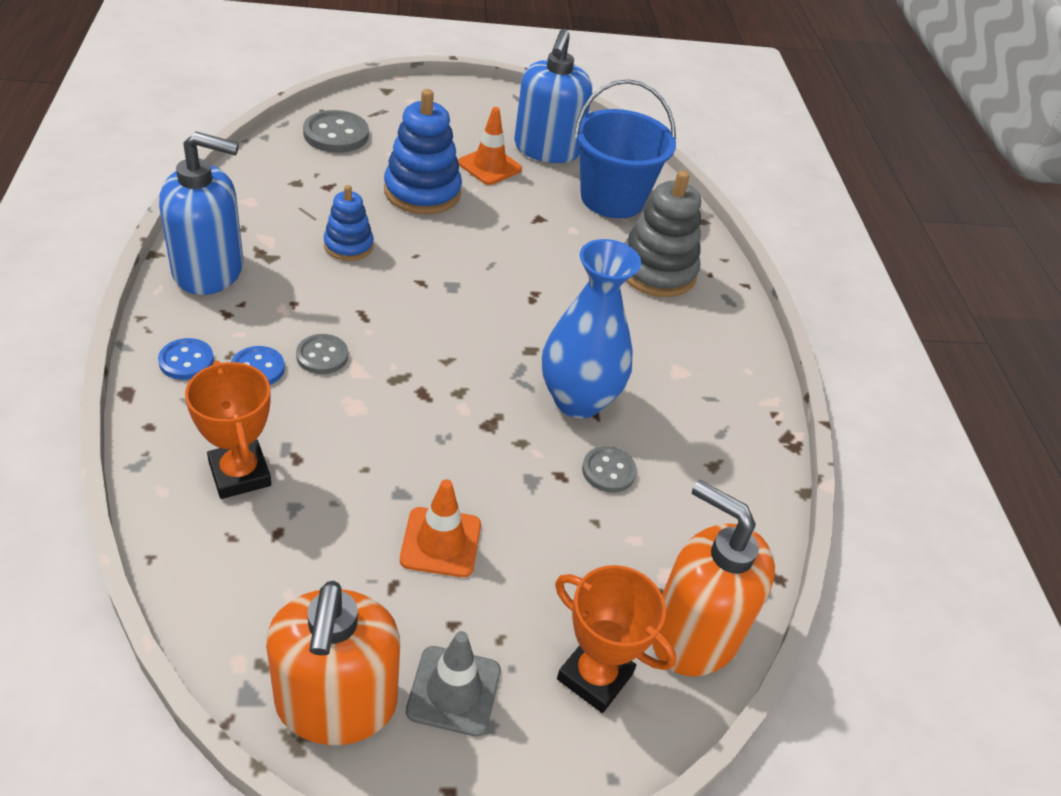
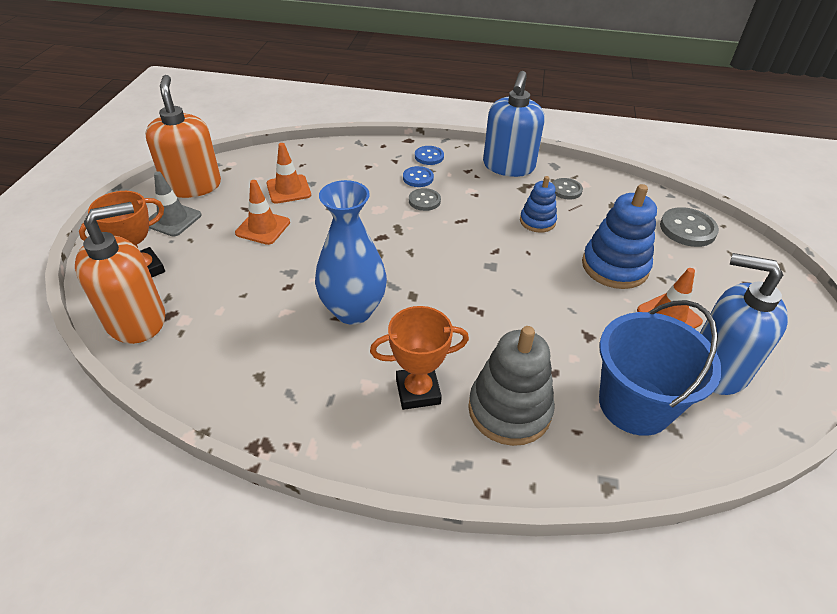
camera: 110 degrees right, 0 degrees up
(239, 474) = (340, 168): orange trophy -> orange trophy (418, 391)
(321, 536) = (288, 189): none -> orange traffic cone
(336, 703) = (193, 185): orange soap dispenser -> orange soap dispenser turned 60 degrees clockwise
(608, 471) = (281, 311): grey button -> grey button (566, 190)

